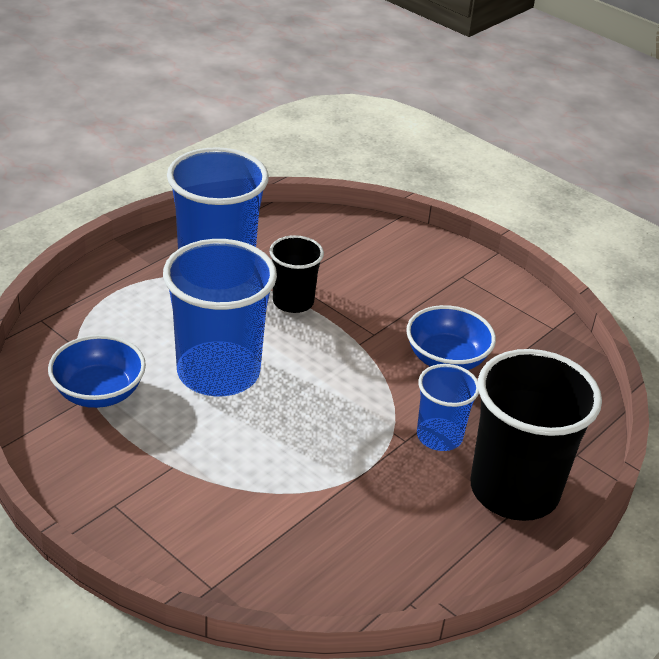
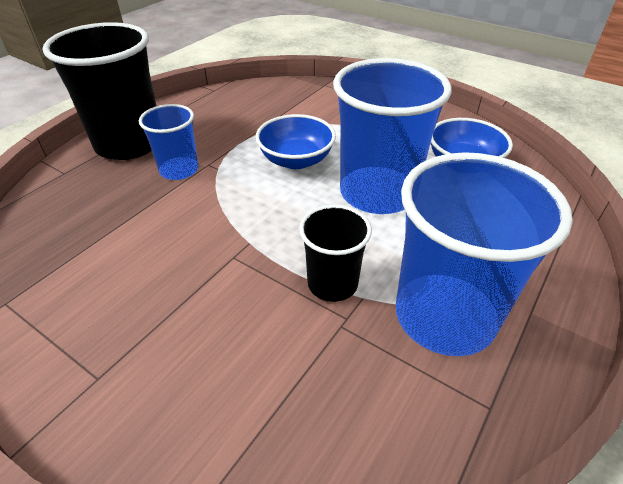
camera: 175 degrees right, 5 degrees up
(446, 359) = (156, 239): blue bowl -> blue bowl (296, 160)

